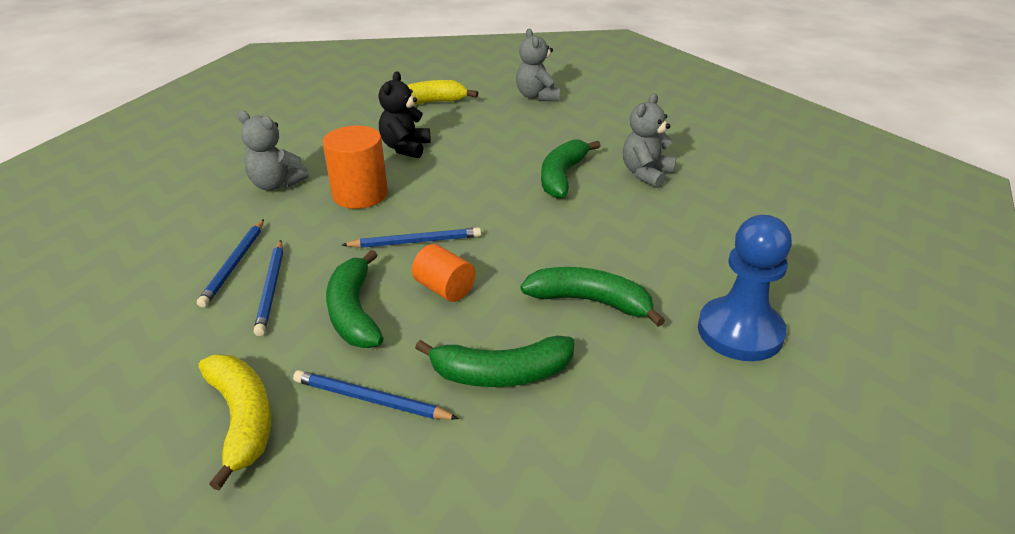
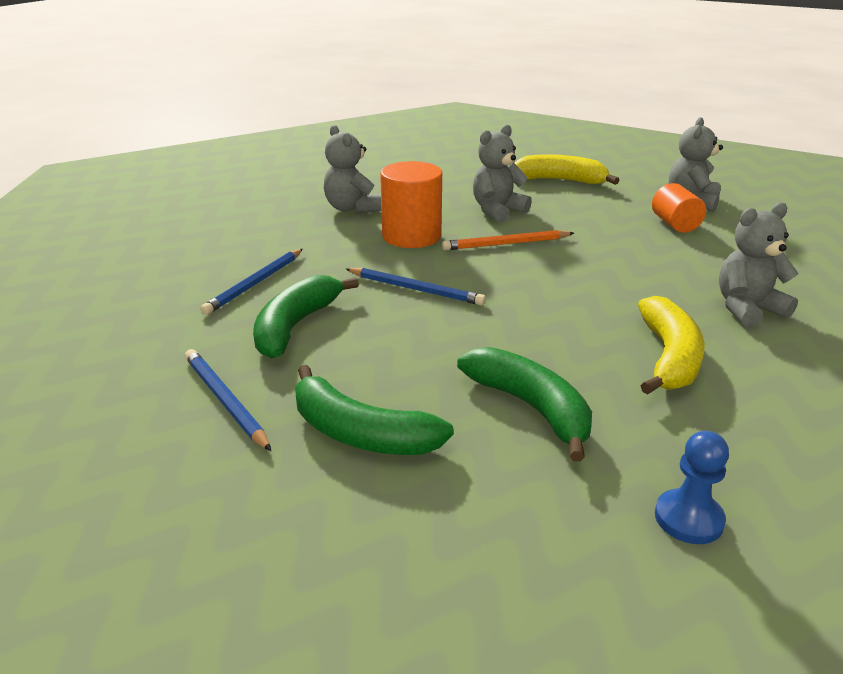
camera: 35 degrees right, 5 degrees down
(234, 264) = (251, 256): blue pencil -> none
(242, 420) = (119, 370): yellow banana -> yellow banana (669, 357)
(405, 148) = (497, 211): black teddy bear -> grey teddy bear
(443, 176) = (506, 244): none -> orange pencil
(444, 289) = (395, 338): orange cylinder -> orange cylinder (675, 224)
(562, 176) = (636, 281): green banana -> none
(740, 332) = (688, 519): blue pawn -> blue pawn, size x0.54

